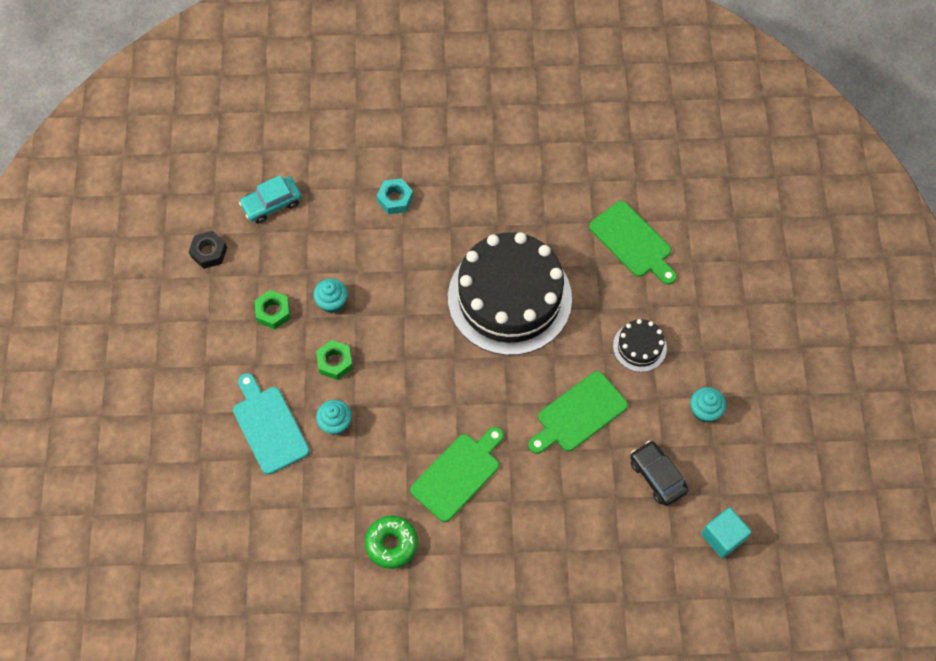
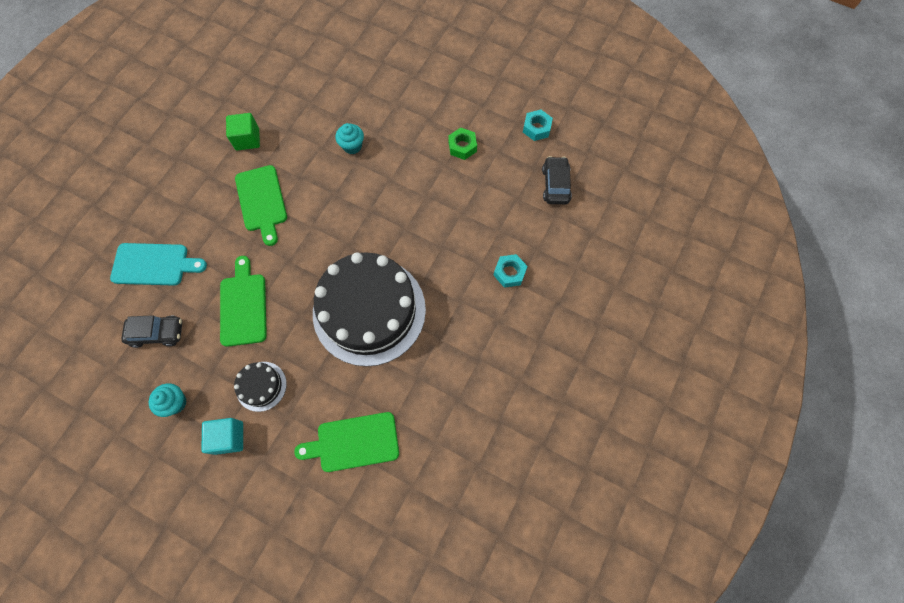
camera: 120 degrees right, 5 degrees up
(209, 252) = (536, 128): black nut -> turquoise nut
(269, 426) = (378, 108): turquoise cutting board -> turquoise cutting board (154, 264)
(271, 204) = (555, 185): turquoise car -> black car
(332, 303) = (445, 186): turquoise cupcake -> none
(335, 362) = (397, 166): green nut -> none
(391, 544) = (247, 139): green donut -> green cube
(723, 537) = (80, 351): turquoise cube -> turquoise cube (228, 437)

